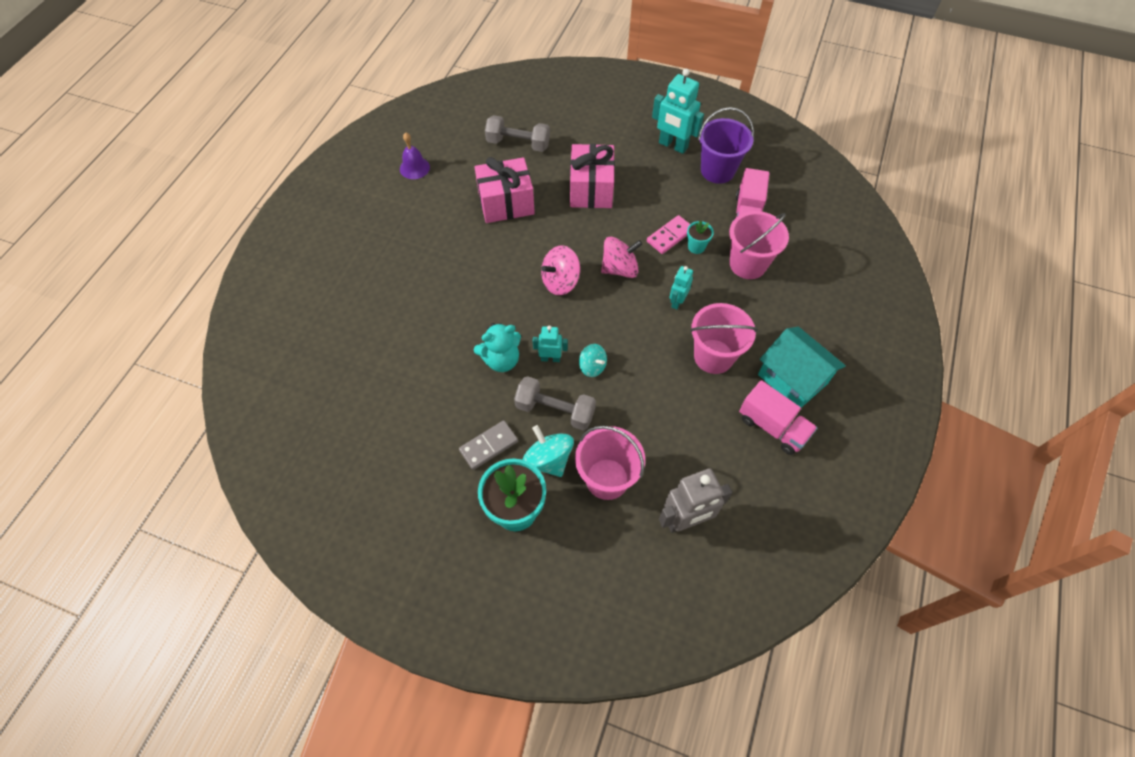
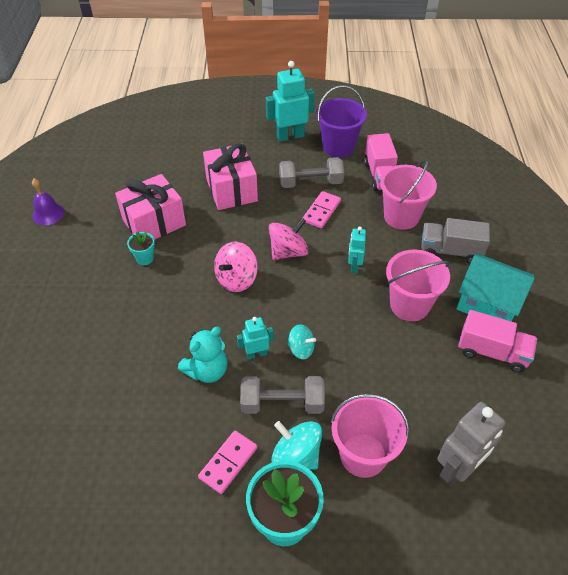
camera: 20 degrees left, 10 degrees down
(488, 446) = (228, 462): grey domino -> pink domino
(518, 144) = (145, 168): grey dumbbell -> grey dumbbell (310, 183)
(673, 145) = (290, 136): turquoise robot -> turquoise robot turned 150 degrees clockwise
(696, 247) = (349, 214): turquoise flower pot -> turquoise flower pot (145, 258)
(781, 314) = (450, 251): none -> grey truck

